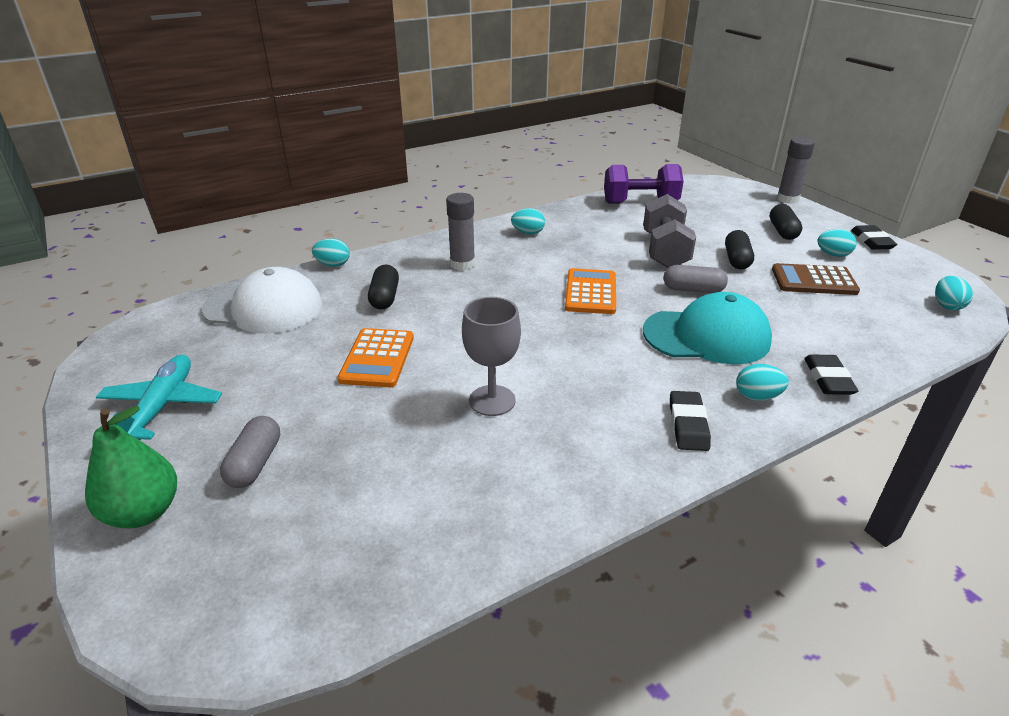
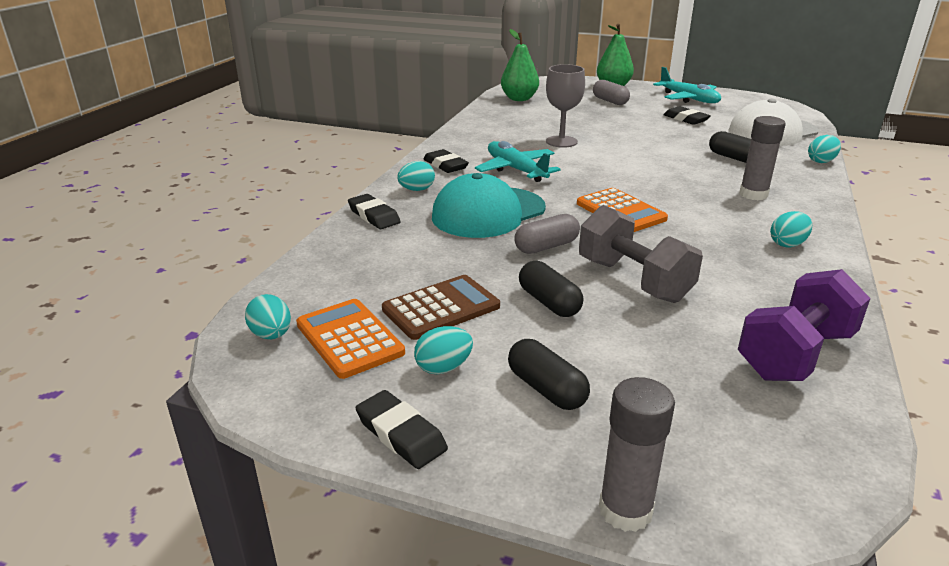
camera: 140 degrees right, 5 degrees down
(277, 368) = (685, 119): none -> black eraser
(356, 566) = (519, 99): none -> green pear
(377, 358) = (654, 136): orange calculator -> orange calculator (349, 338)
(613, 377) = (516, 170): none -> turquoise plane

